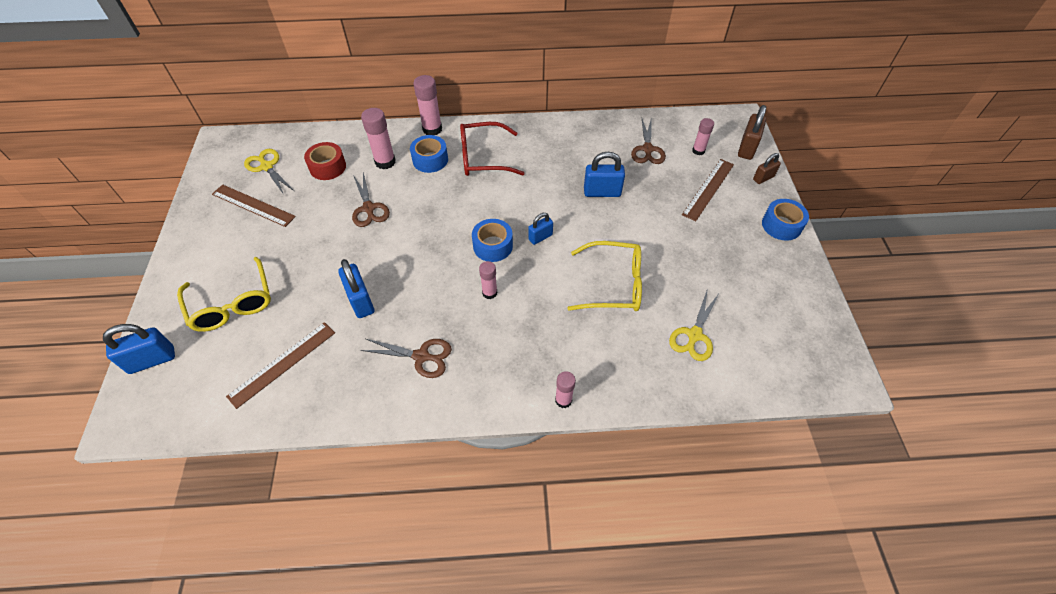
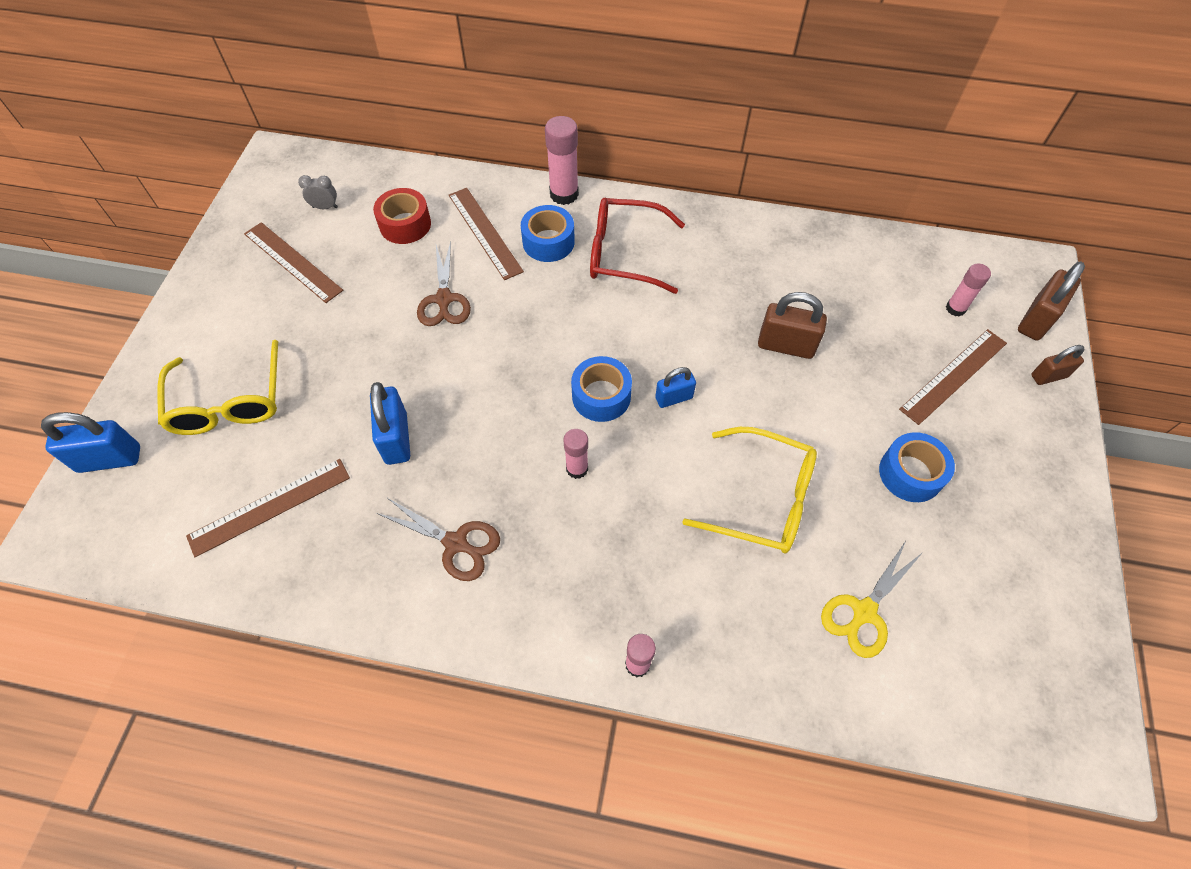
camera: 15 degrees right, 5 degrees up
(267, 166) = (325, 207): yellow scissors -> grey clock
(385, 162) = (485, 232): pink glue stick -> brown ruler
(602, 192) = (786, 345): blue padlock -> brown padlock
(647, 149) = (875, 290): brown scissors -> none
(781, 225) = (1056, 462): blue tape -> blue tape (910, 473)

